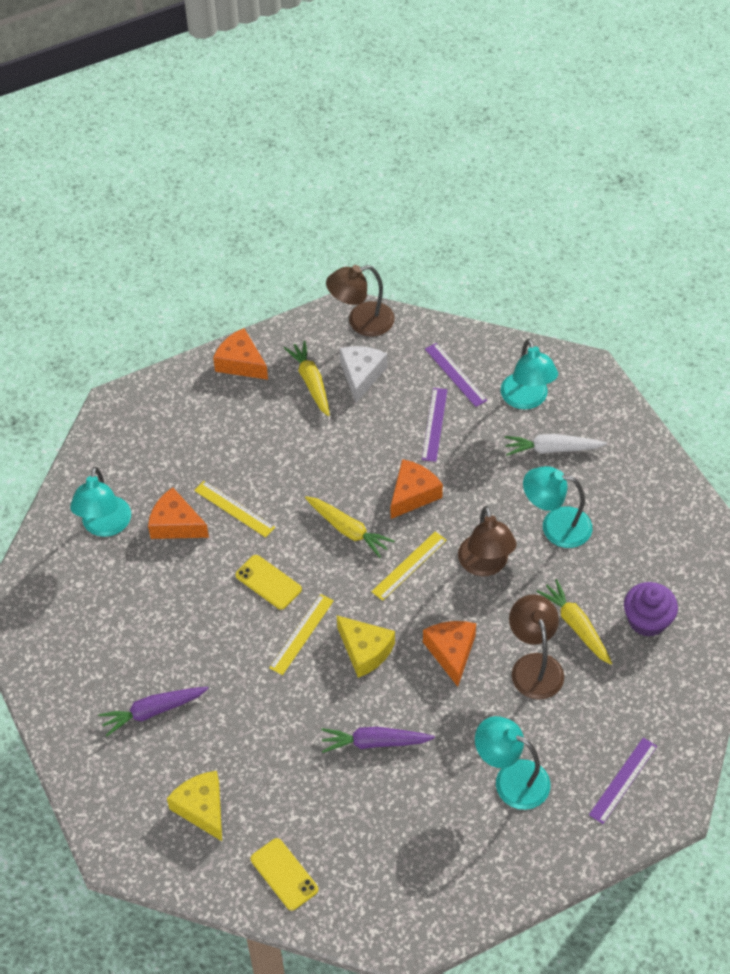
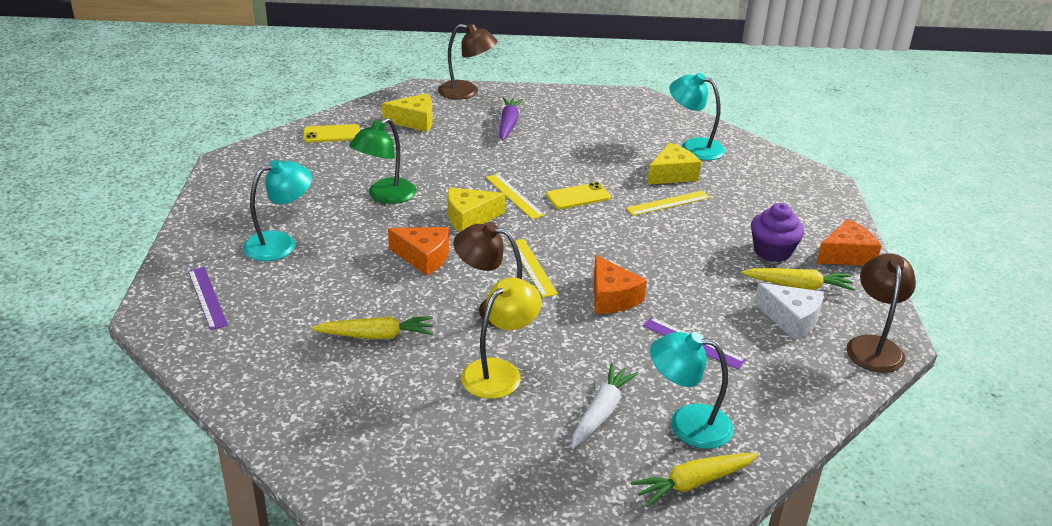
camera: 115 degrees right, 20 degrees down
(176, 524) = (672, 174): orange cheese -> yellow cheese
(348, 530) = (599, 249): yellow carrot -> yellow carrot (693, 483)
(374, 742) = (385, 196): purple carrot -> green lamp
(455, 374) = (757, 384): purple ruler -> none
(534, 666) = (363, 295): brown lamp -> brown lamp (467, 92)
(555, 526) = (499, 372): turquoise lamp -> yellow lamp
(647, 620) = (334, 384): purple cupcake -> purple cupcake (772, 251)

